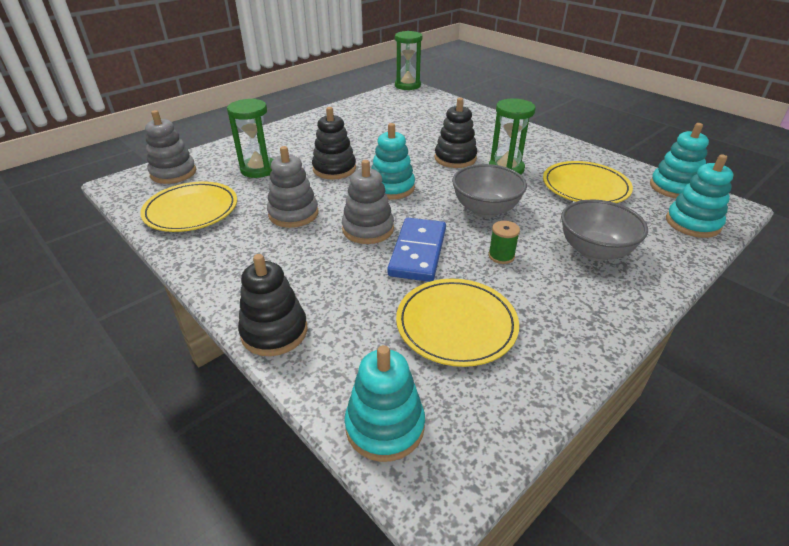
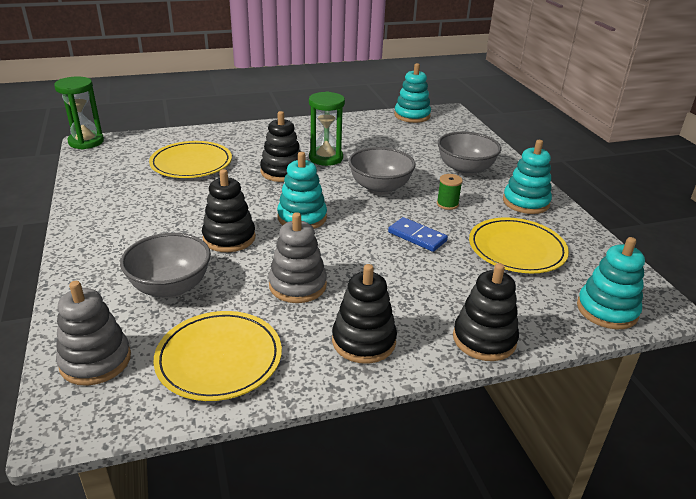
camera: 65 degrees left, 5 degrees down
(238, 263) = (363, 341): none -> black stacking toy
(258, 169) = (170, 287): green hourglass -> grey bowl
(368, 229) = (363, 250): grey stacking toy -> none
(417, 252) = (417, 237): blue domino -> blue domino, size x0.66
(585, 187) = (383, 141): yellow plate -> yellow plate (191, 163)
(692, 223) = (457, 129): turquoise stacking toy -> turquoise stacking toy (526, 202)

